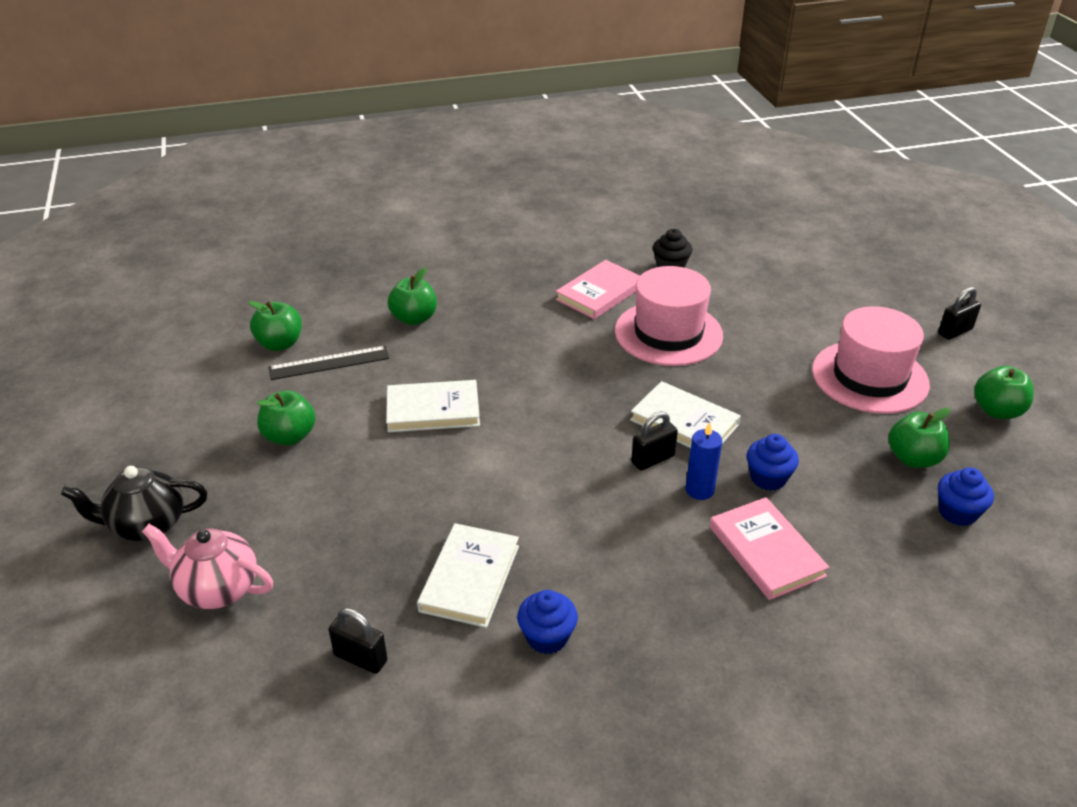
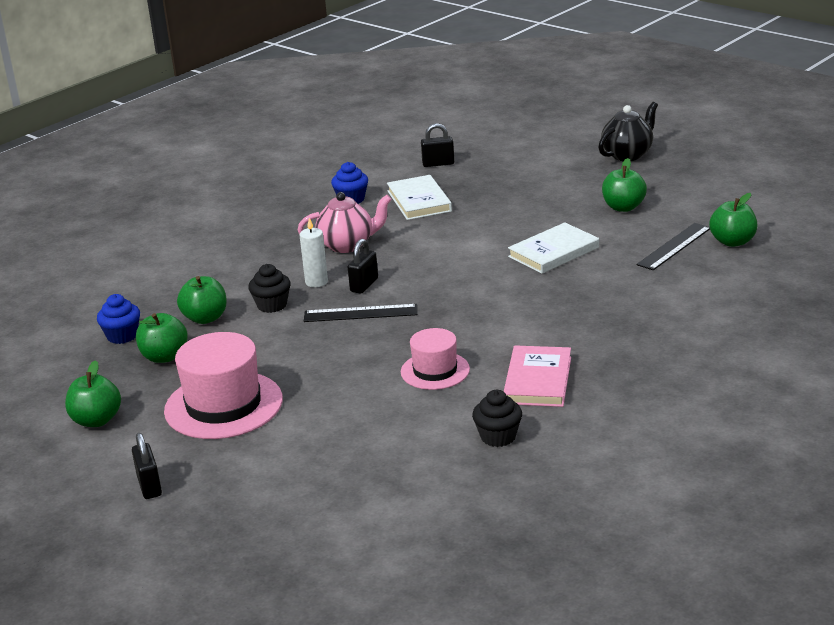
camera: 150 degrees right, 10 degrees down
(217, 589) = (546, 154): pink teapot -> pink teapot (347, 245)
(414, 318) = (666, 295): green apple -> green apple (205, 318)
(668, 333) = (435, 371): pink hat -> pink hat, size x0.60
(684, 422) = (360, 313): white book -> black ruler
(699, 490) = (316, 282): blue candle -> white candle
(766, 551) = (250, 271): pink book -> none
(768, 478) = (272, 305): blue cupcake -> black cupcake
(955, 331) = (149, 486): black padlock -> black padlock turned 45 degrees counterclockwise

